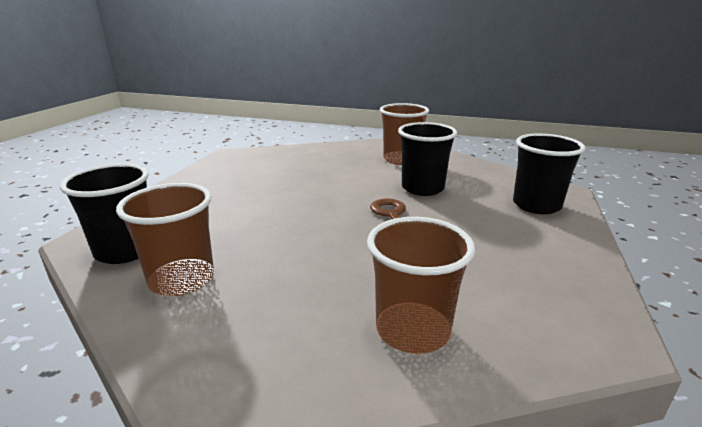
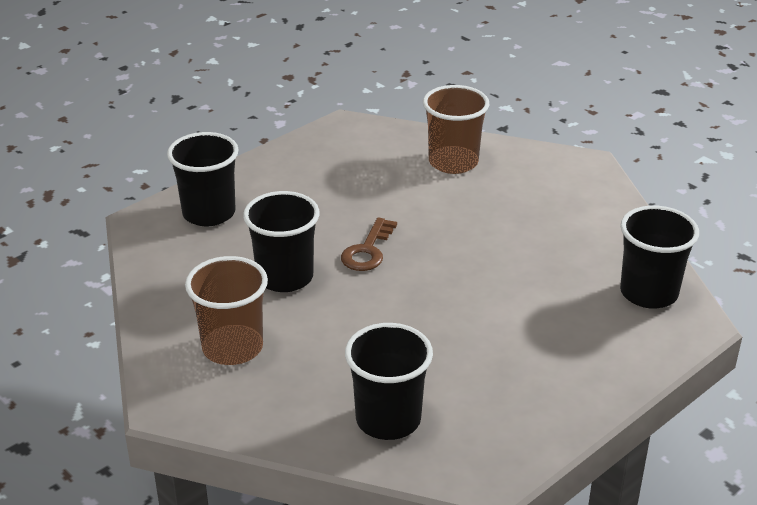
camera: 150 degrees left, 10 degrees up
(182, 280) = (597, 245): brown cup -> none
(292, 157) = (388, 419): none -> black cup

